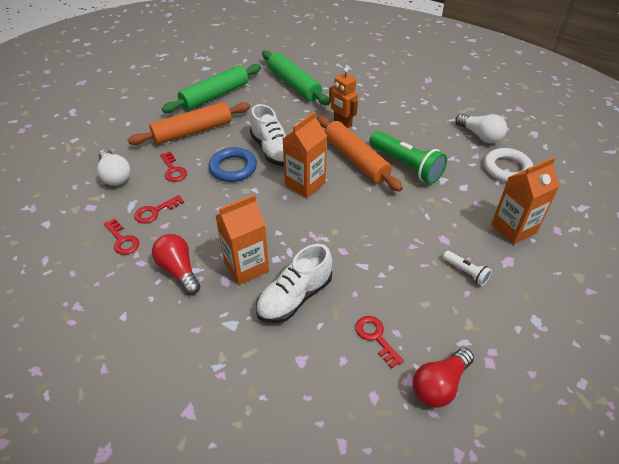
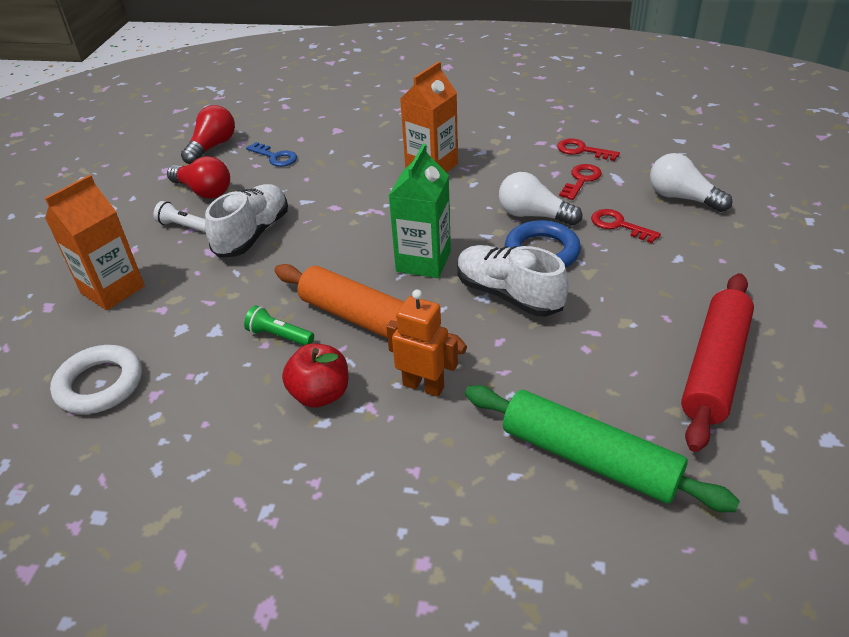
camera: 160 degrees right, 5 degrees down
(178, 270) = (497, 147): red light bulb -> red light bulb (204, 191)
(192, 131) = (663, 285): orange rolling pin -> none
(215, 95) = (714, 368): green rolling pin -> red rolling pin
(295, 297) = (366, 160): white shoe -> white shoe (252, 234)
(305, 184) = (423, 261): orange carton -> green carton
(376, 337) = (275, 157): red key -> blue key
(391, 133) = (320, 394): none -> red apple
(406, 165) = (279, 336): green flashlight -> green flashlight, size x0.49
(480, 136) = (139, 446): white light bulb -> white light bulb (533, 215)

